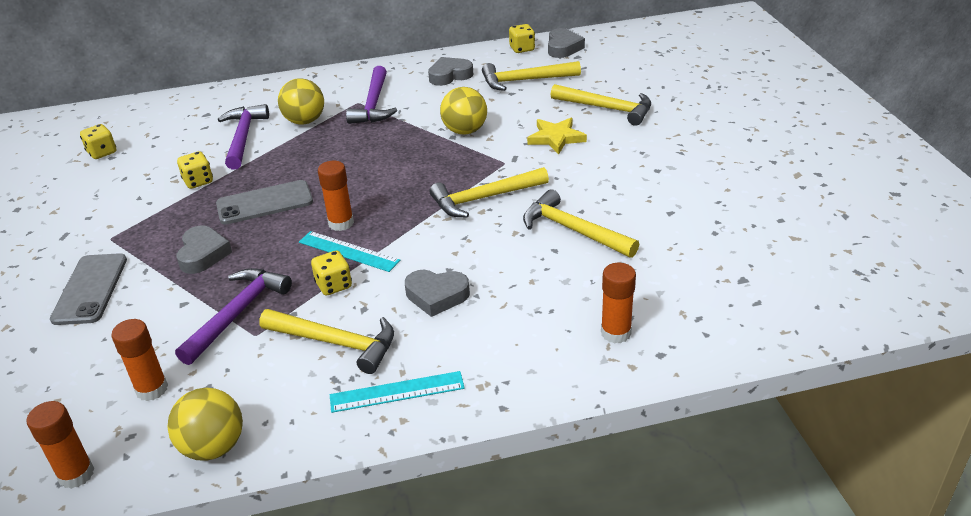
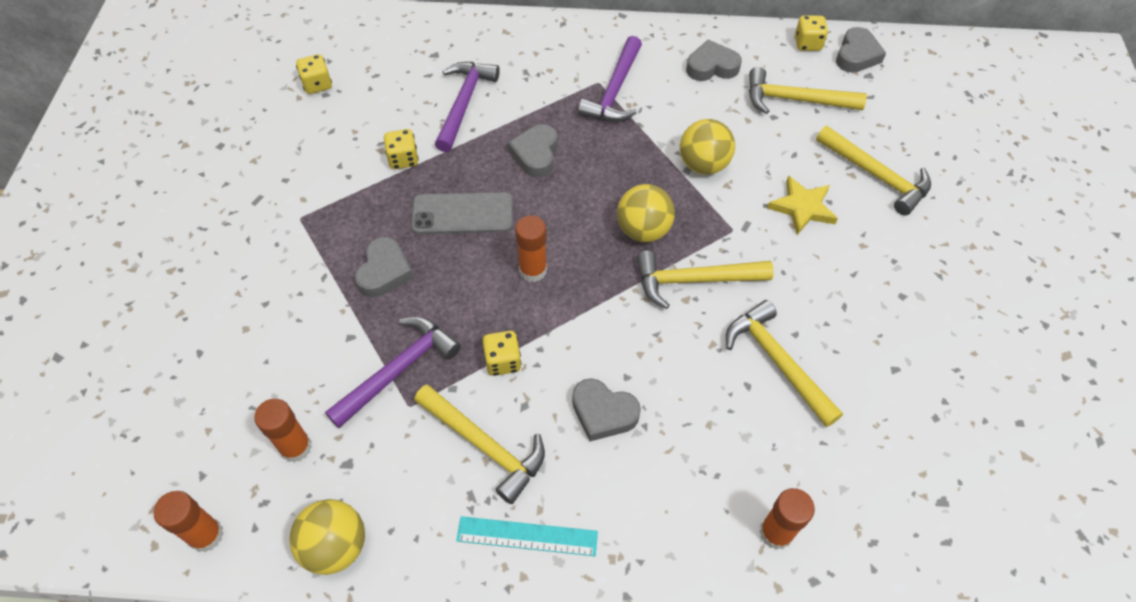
camera: 15 degrees right, 20 degrees up
(90, 289) = (266, 286): grey phone -> none
(305, 121) = (534, 97): yellow ball -> yellow ball (643, 230)
(318, 154) = (536, 154): none -> grey heart
(348, 251) = (530, 315): turquoise ruler -> none

